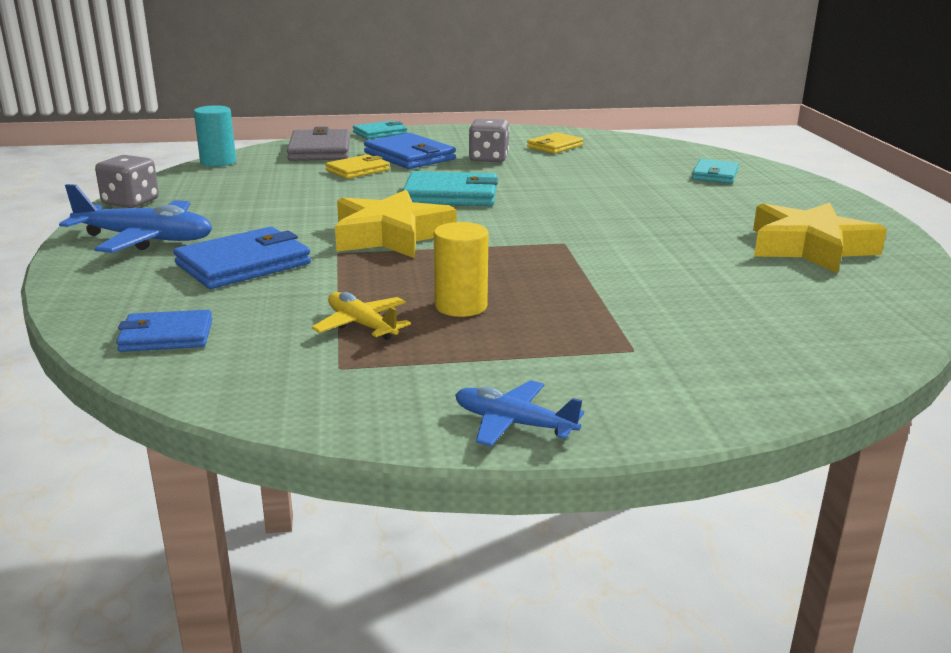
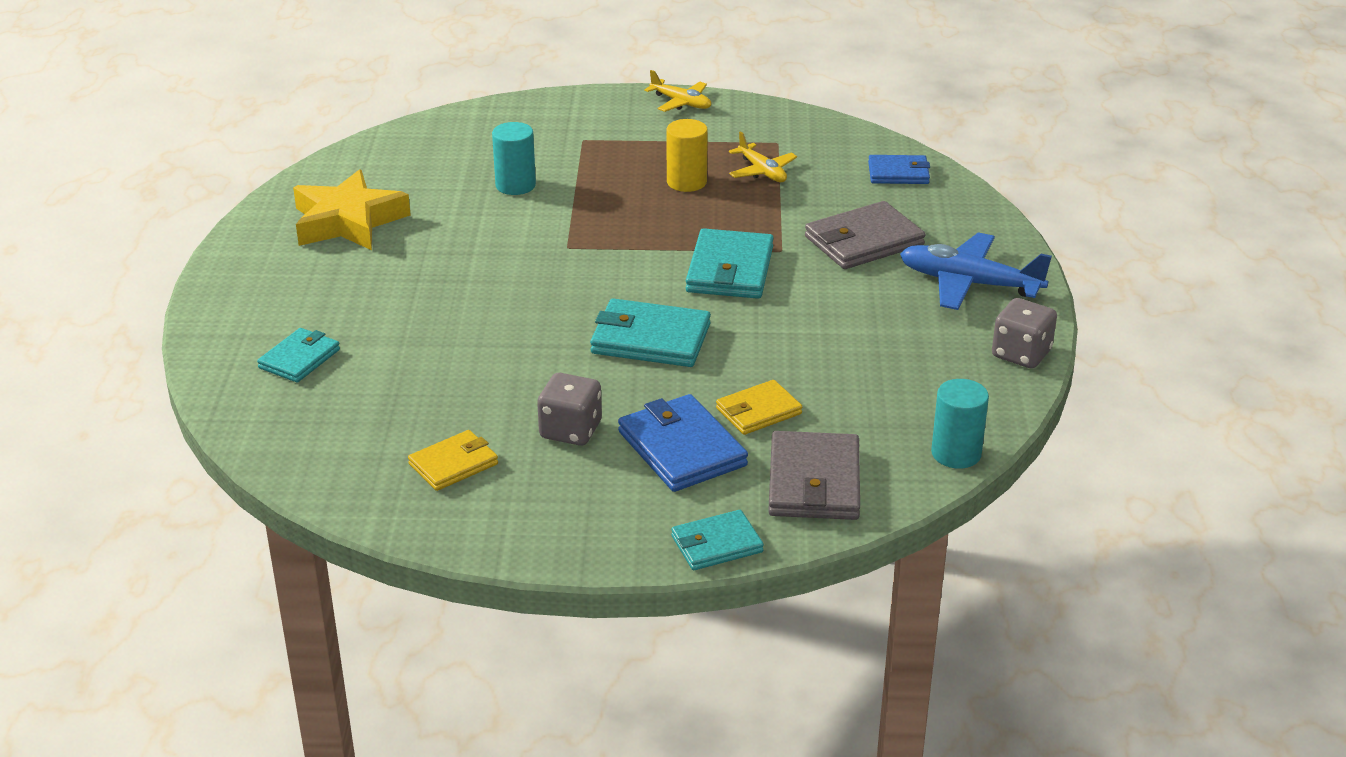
camera: 170 degrees left, 10 degrees up
(244, 264) = (863, 241): blue wallet -> grey wallet
(391, 236) = (729, 270): yellow star -> turquoise wallet
(513, 423) = (681, 103): blue plane -> yellow plane
(671, 289) = (515, 185): none -> turquoise cylinder

